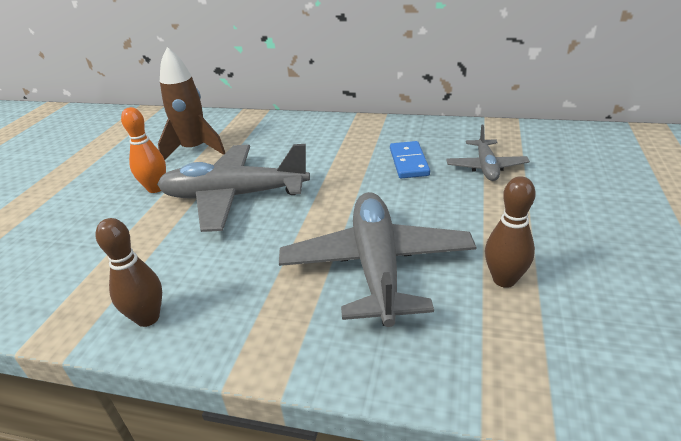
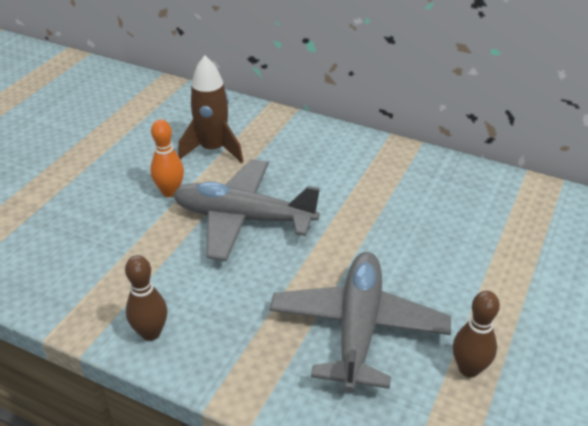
camera: 10 degrees right, 5 degrees up
(408, 162) = (425, 214): blue domino -> none
(486, 167) = (502, 238): grey plane -> none

